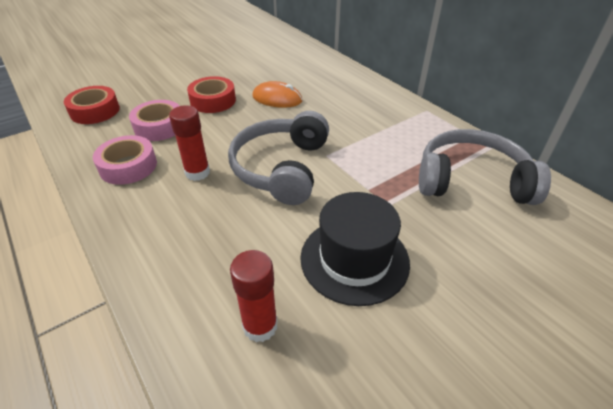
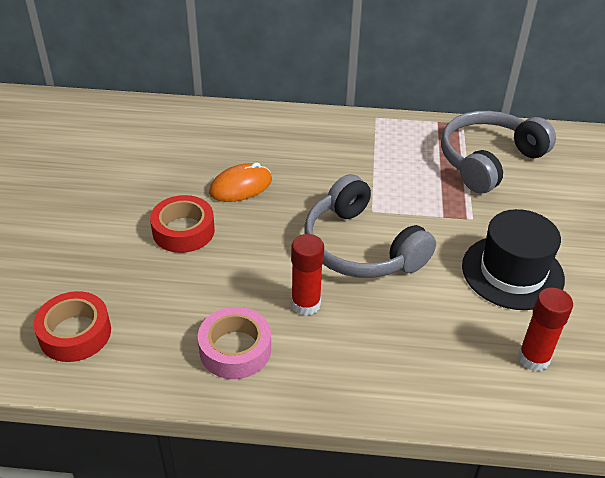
camera: 50 degrees left, 0 degrees up
(159, 126) = (184, 294): pink tape -> none

